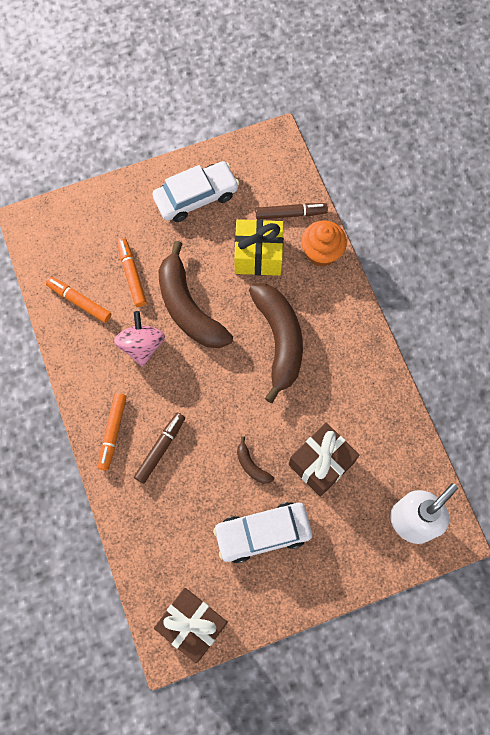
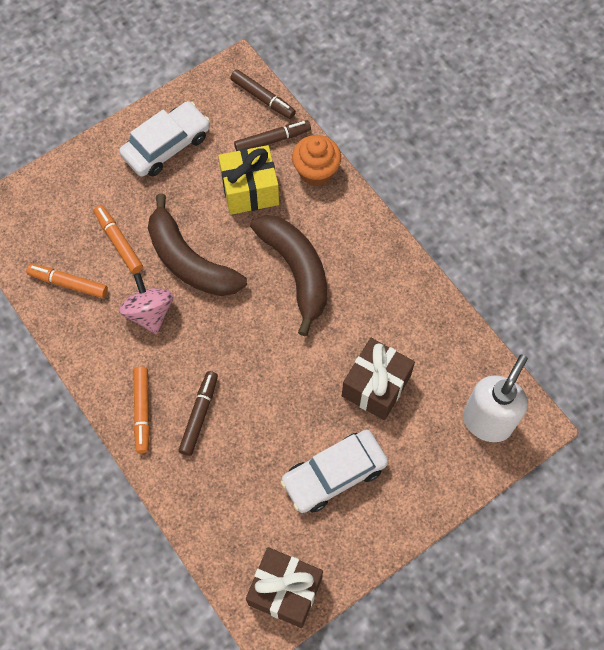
camera: 15 degrees left, 5 degrees down
(251, 465) = (302, 407): brown banana -> none
(292, 172) = (262, 98): none -> brown marker

